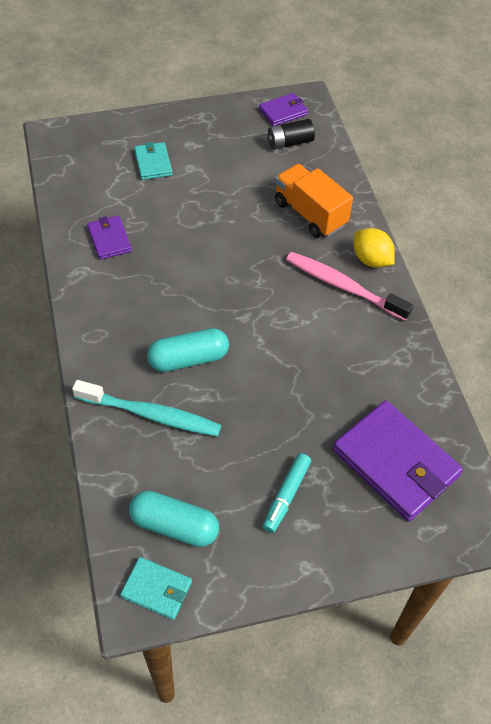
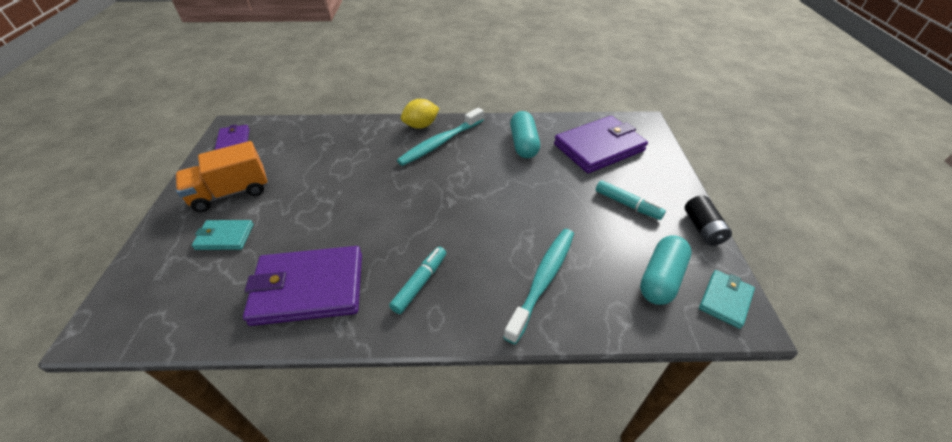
camera: 75 degrees left, 10 degrees down
(109, 239) = (308, 288): purple wallet -> purple wallet, size x1.96
(129, 316) = (420, 283): none -> turquoise marker
(188, 359) = (485, 244): turquoise capsule -> turquoise capsule (523, 144)
(289, 142) = (273, 143): black battery -> black battery (702, 228)
(310, 213) = (359, 146): orange truck -> orange truck (231, 193)
(343, 286) = (440, 142): pink toothbrush -> turquoise toothbrush

